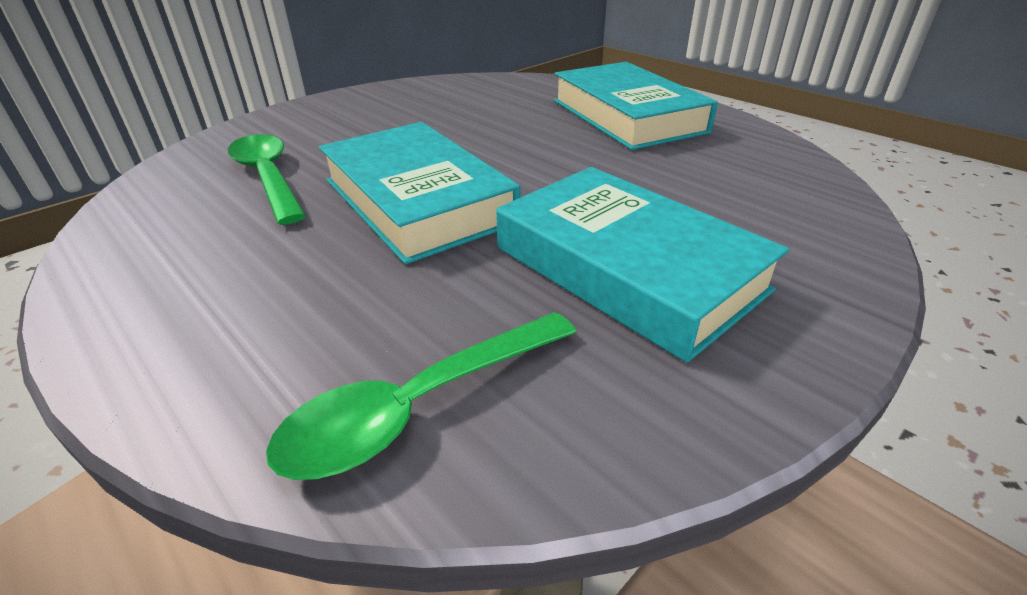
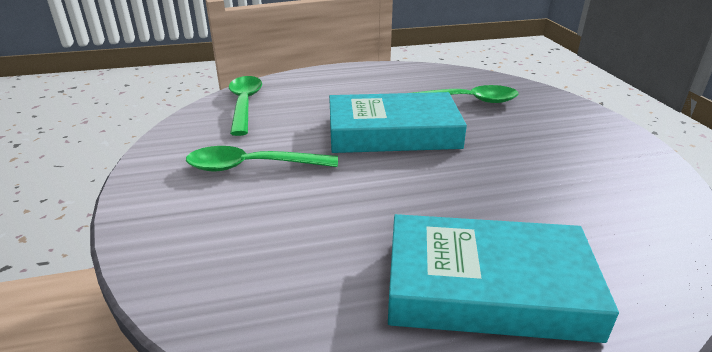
camera: 120 degrees right, 5 degrees down
(627, 268) = (252, 166): turquoise book -> green spoon

